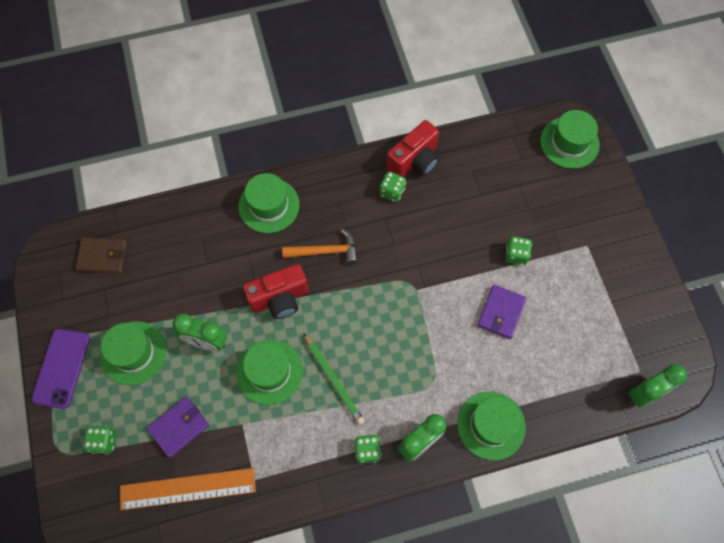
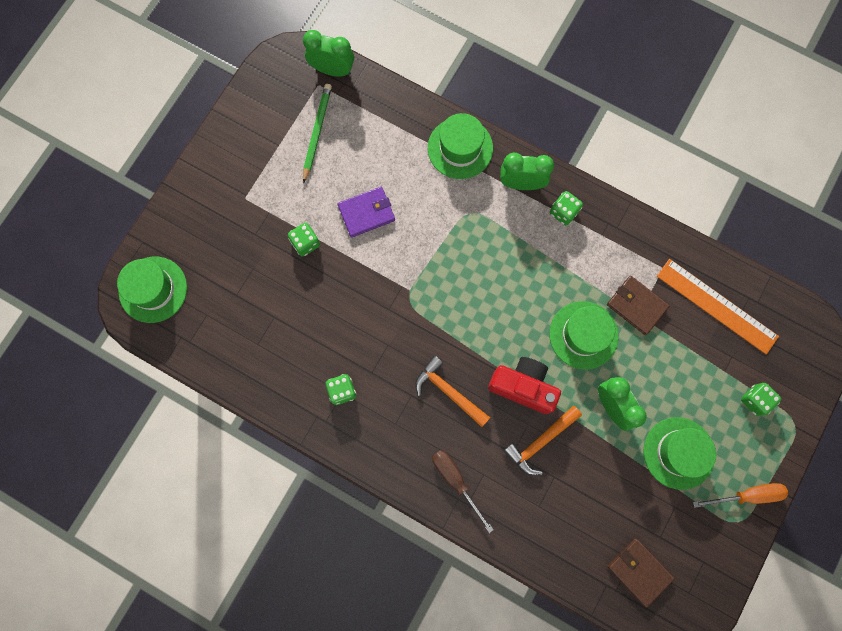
camera: 135 degrees left, 10 degrees up
(61, 368) = (747, 495): purple phone -> orange screwdriver
(179, 427) = (688, 357): purple wallet -> none
(236, 275) = (540, 442): none -> orange hammer
(249, 430) = (636, 306): none -> brown wallet
(269, 205) = (456, 481): green hat -> brown screwdriver
(334, 380) = (540, 283): green pencil -> green pencil (317, 132)
(414, 161) = (294, 400): red camera -> none

